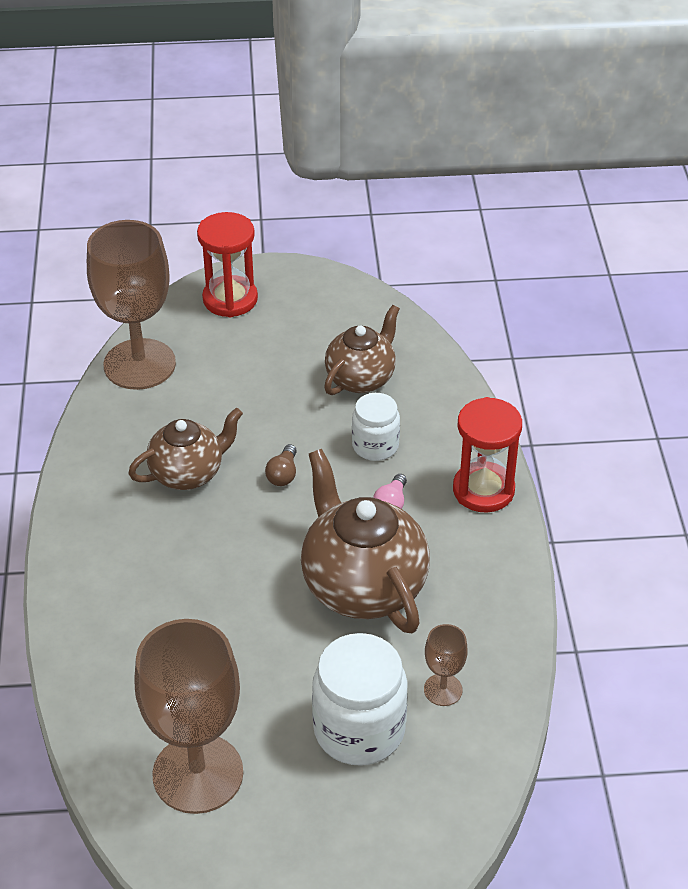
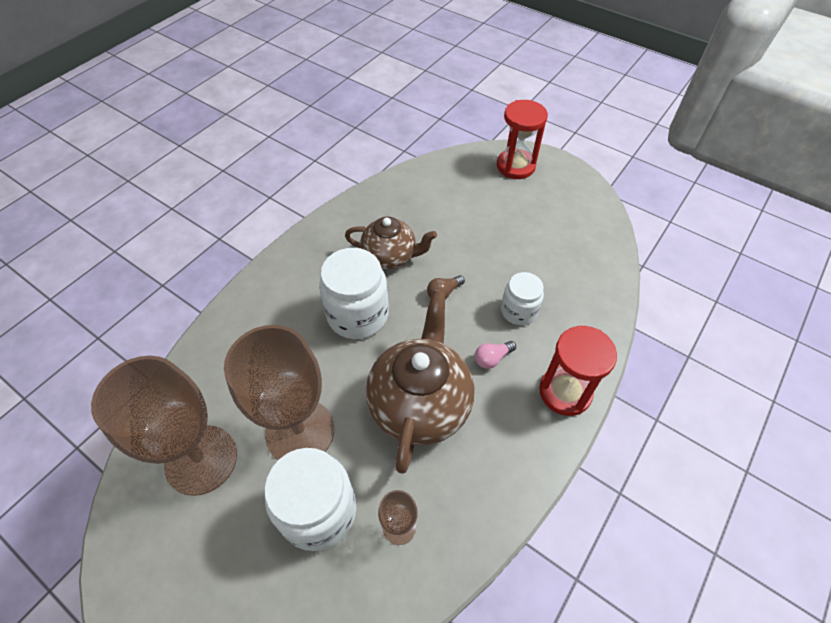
camera: 40 degrees right, 10 degrees up
(139, 364) = (428, 176): brown goblet -> brown goblet (300, 431)
(214, 550) = (358, 315): none -> white jar
(361, 378) = (551, 260): brown teapot -> none

